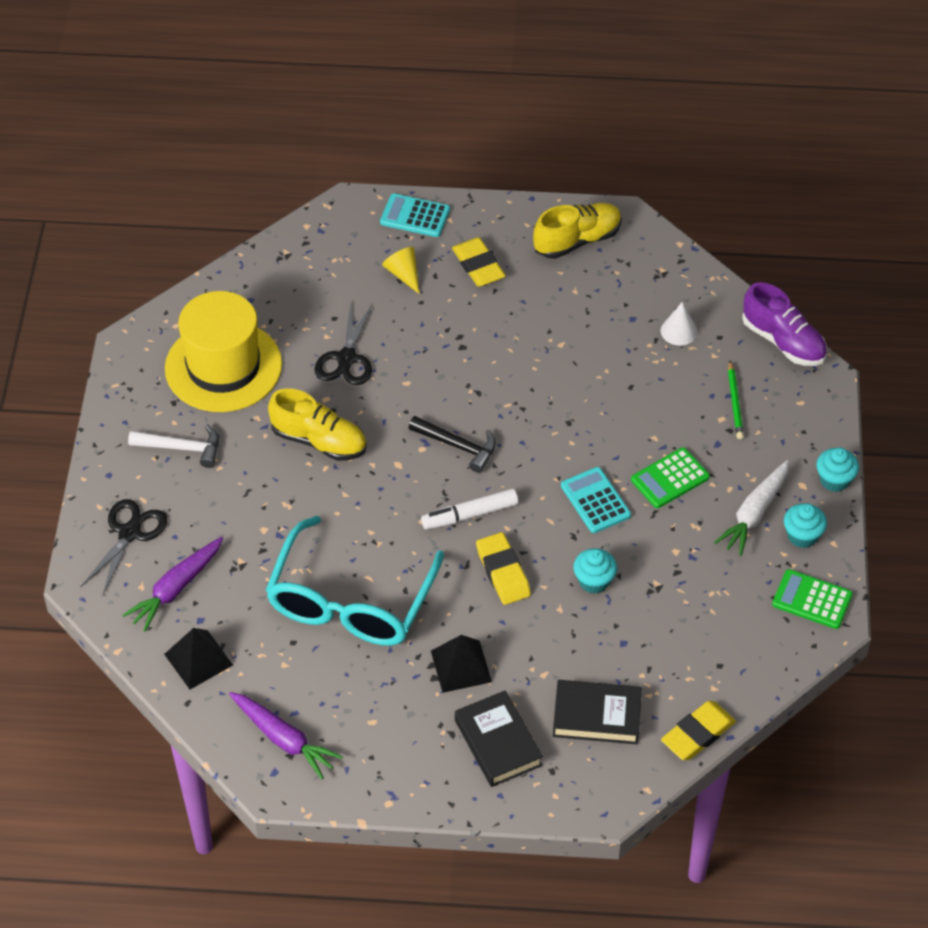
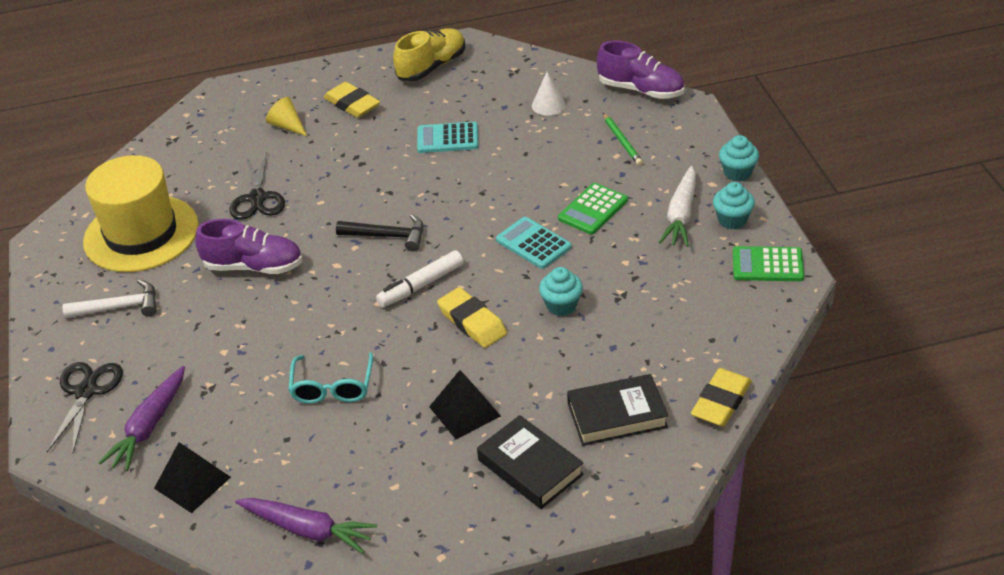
camera: 15 degrees left, 10 degrees down
(319, 441) = (254, 266): yellow shoe -> purple shoe
(350, 601) = (332, 387): turquoise glasses -> turquoise glasses, size x0.51
(415, 216) = (282, 84): turquoise calculator -> turquoise calculator (447, 138)

